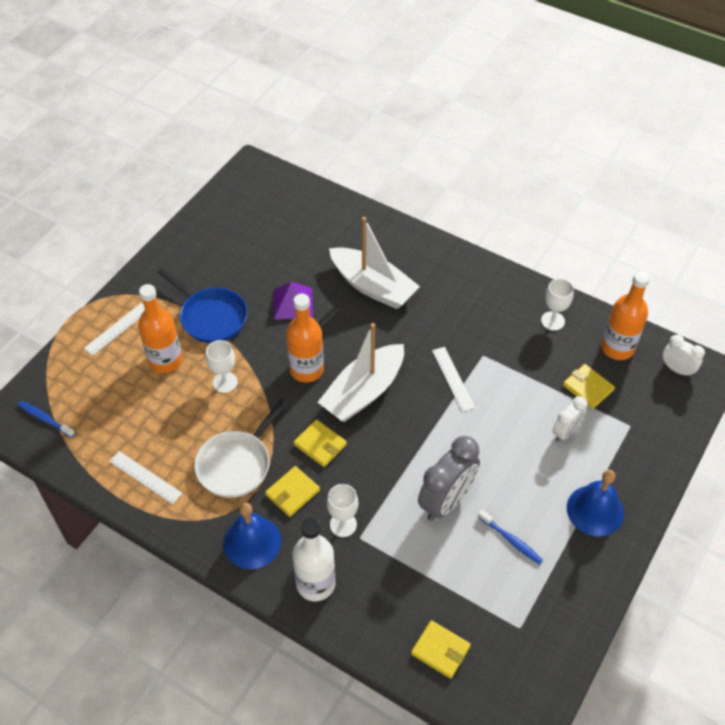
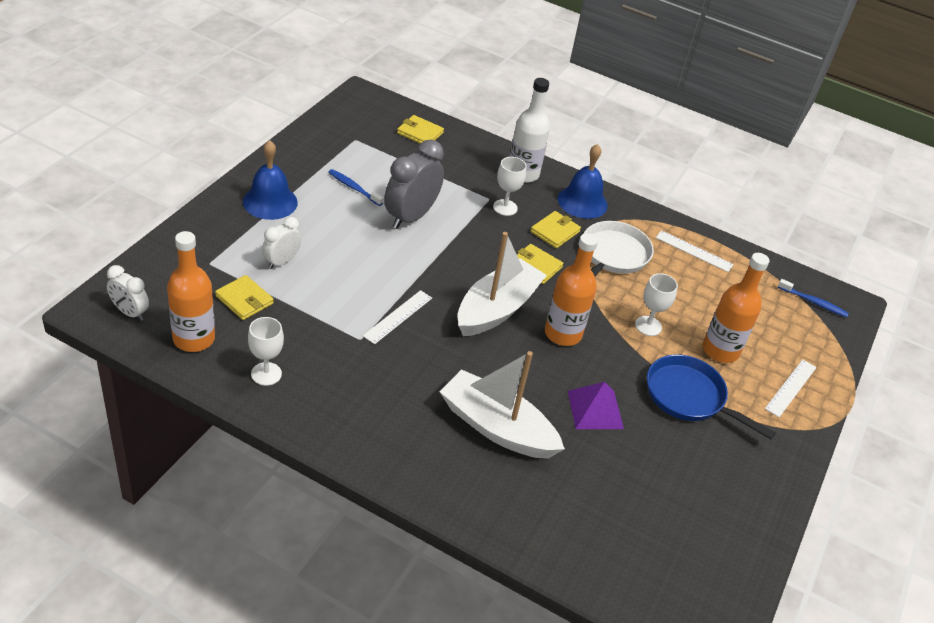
camera: 170 degrees right, 10 degrees down
(453, 378) = (398, 317): white ruler -> white ruler turned 60 degrees clockwise

